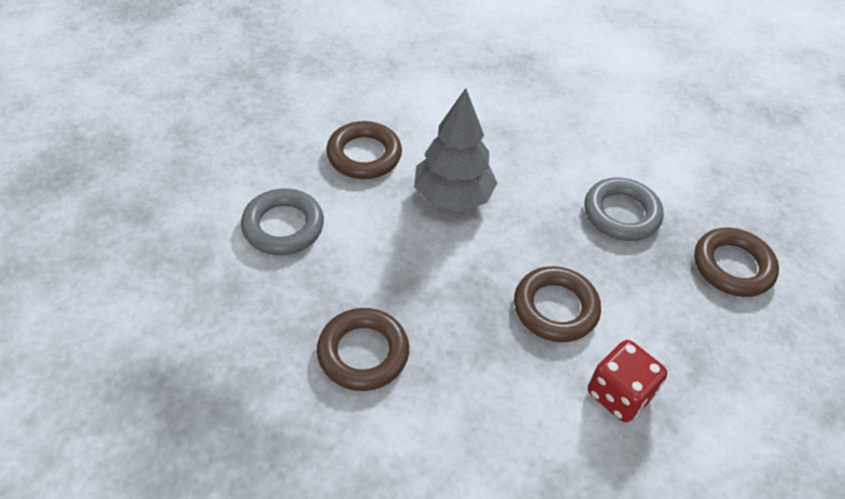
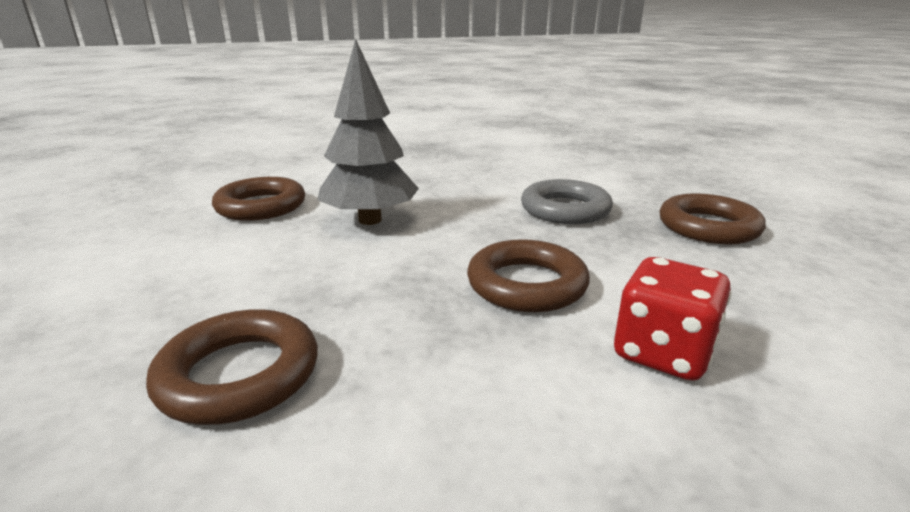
camera: 10 degrees left, 25 degrees down
(283, 226) = (138, 266): grey ring -> none

